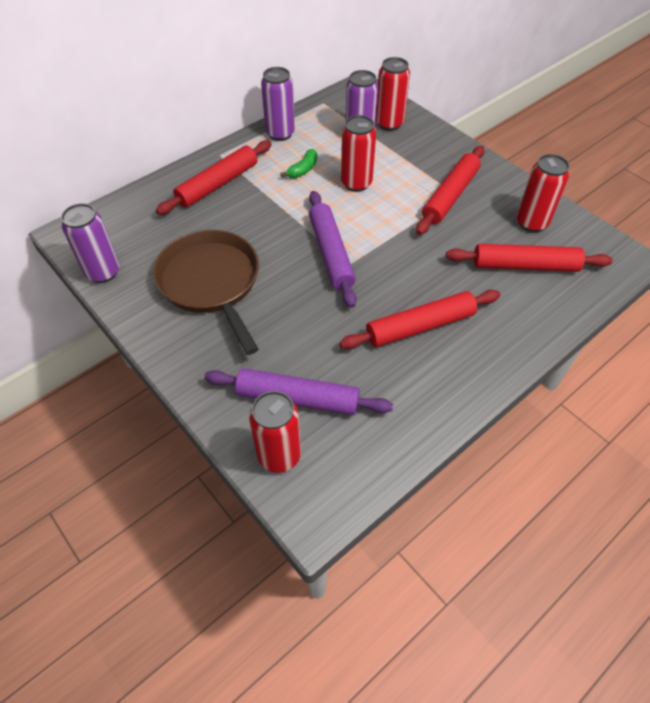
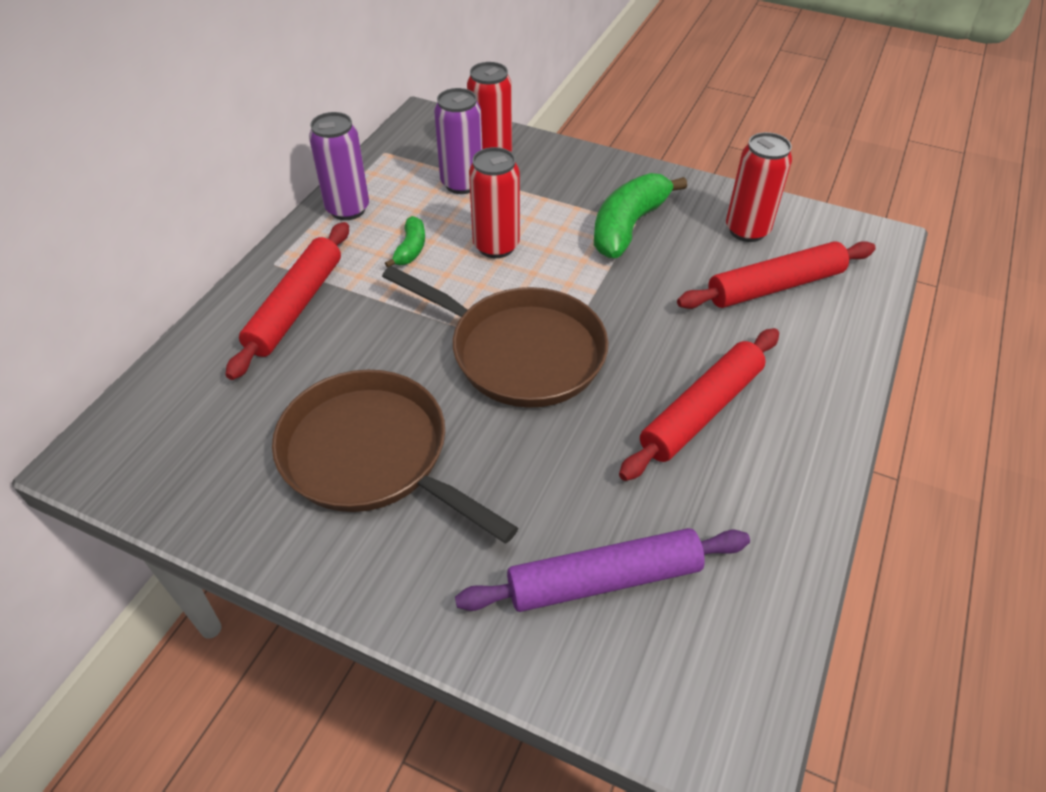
camera: 25 degrees left, 5 degrees down
(103, 272) = (184, 501): purple can -> none
(279, 456) = (631, 679): red can -> none
(331, 253) = (521, 352): purple rolling pin -> brown pan
(450, 196) = (628, 226): red rolling pin -> green banana

